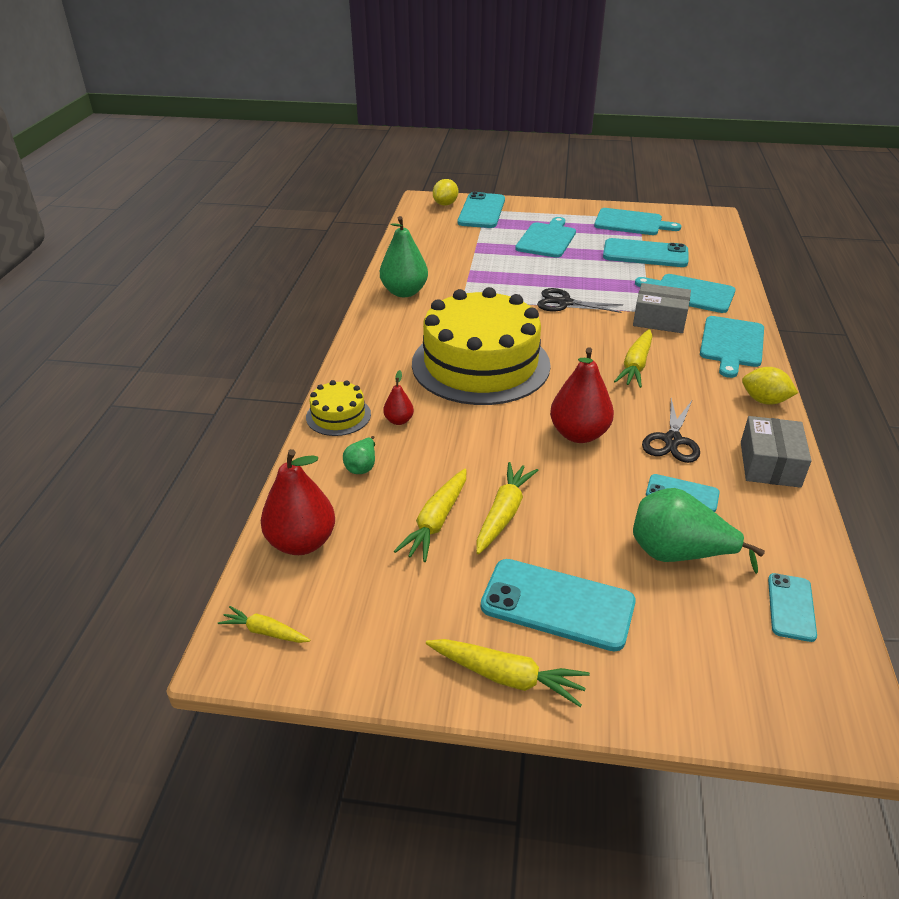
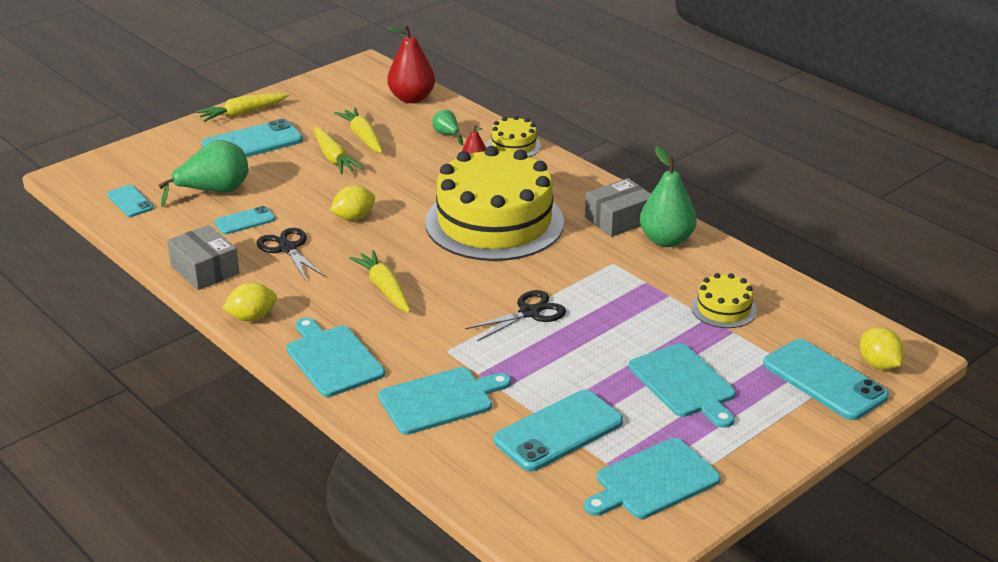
camera: 130 degrees right, 5 degrees down
(265, 632) = (367, 73): yellow carrot -> none
(457, 251) = (724, 309): none -> yellow cake
(579, 434) = (353, 217): red pear -> yellow lemon
(659, 319) = (425, 347): grey box -> grey box (619, 219)

